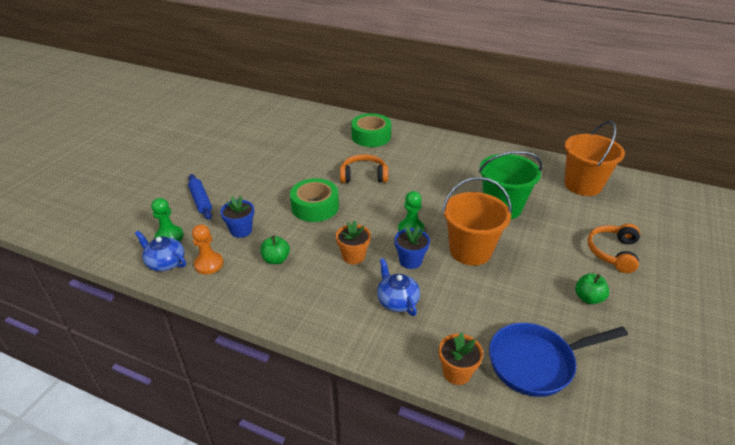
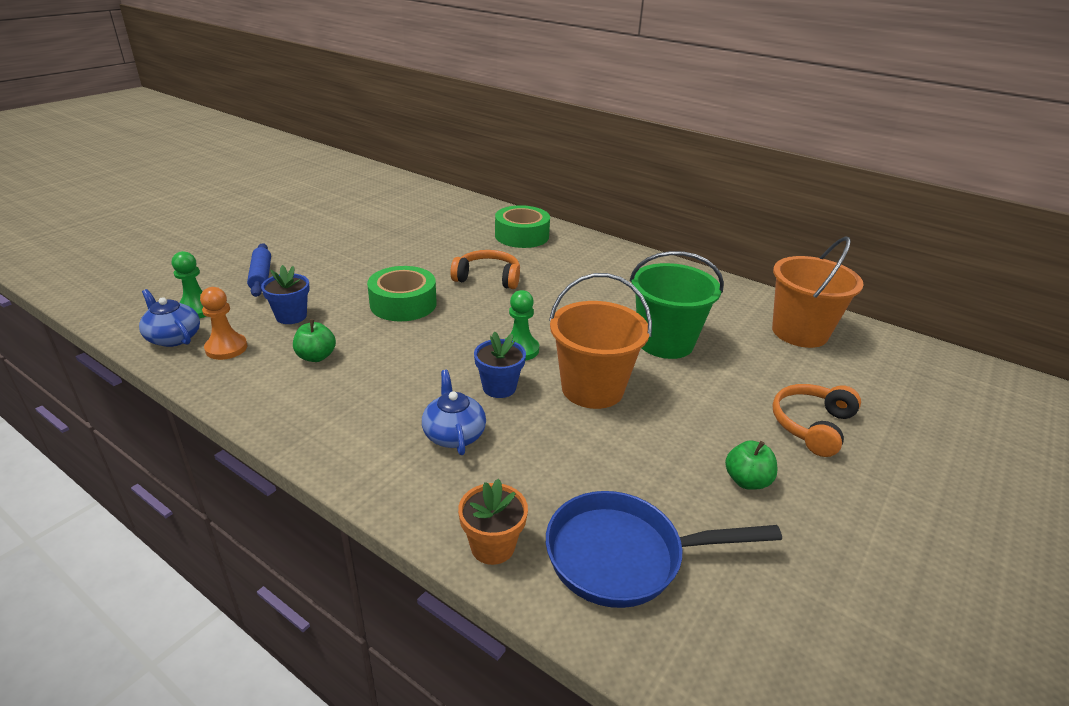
camera: 10 degrees right, 5 degrees down
(353, 256) = (422, 369): orange flower pot -> none

